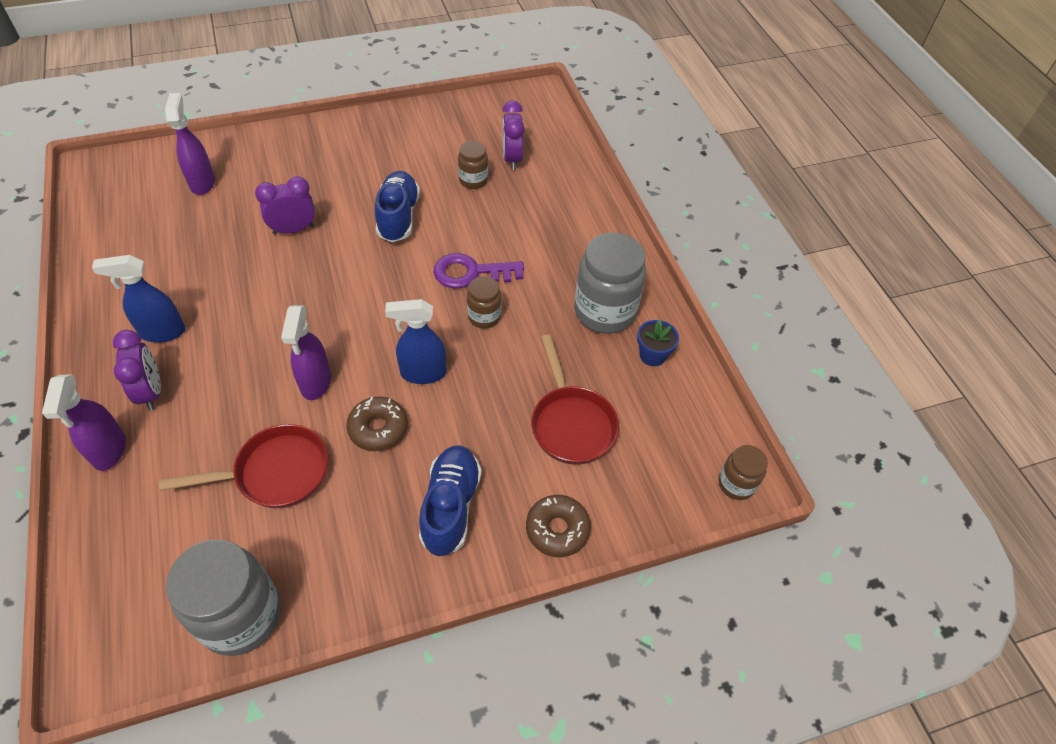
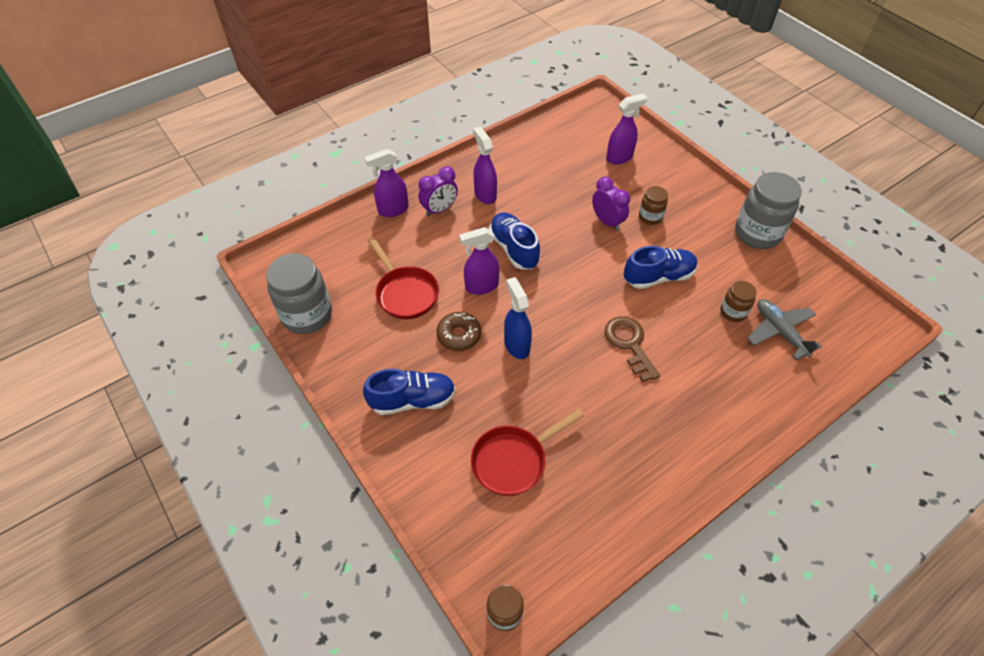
camera: 75 degrees right, 0 degrees up
(162, 332) = (485, 194): blue spray bottle -> purple spray bottle
(277, 330) = (514, 249): none -> blue shoe
(471, 273) = (629, 344): purple key -> brown key
(484, 317) = (589, 367): brown jar -> brown jar (650, 217)
(512, 159) = (780, 332): purple clock -> grey plane
(557, 529) = (416, 476): brown donut -> none
(604, 312) = (641, 456): grey jar -> grey jar (757, 233)
(652, 355) = (612, 509): blue flower pot -> none

